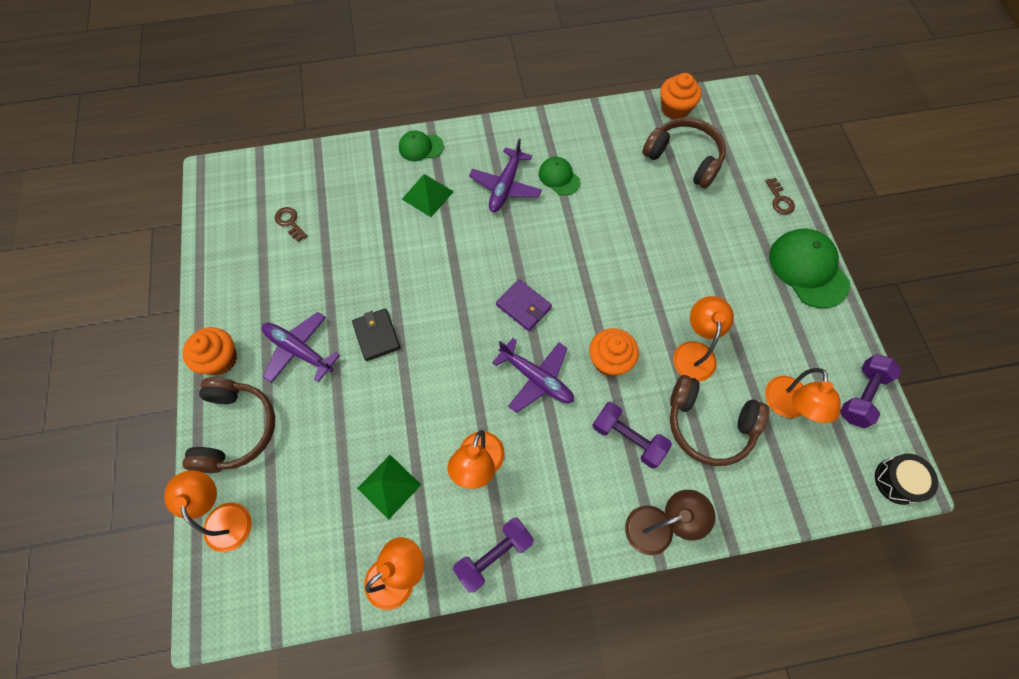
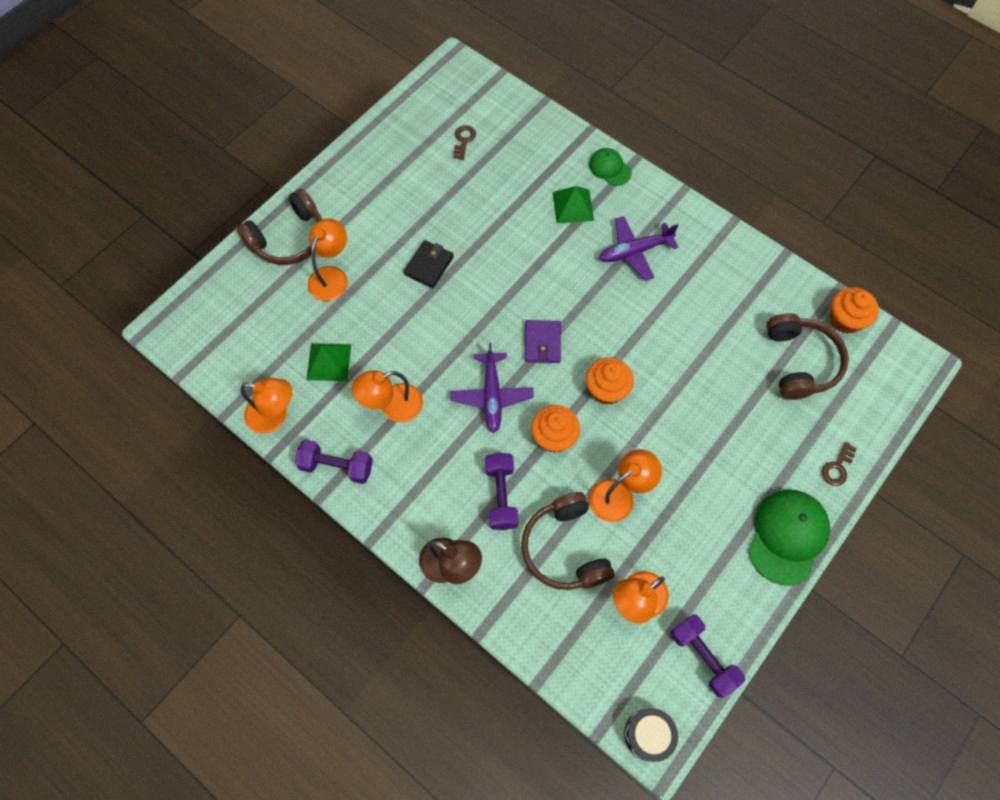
camera: 50 degrees right, 0 degrees up
(220, 359) = (327, 188): orange cupcake -> orange cupcake (606, 389)
(224, 516) = (229, 281): orange lamp -> orange lamp (332, 276)
(299, 350) = (375, 228): purple plane -> none
(559, 177) = (682, 282): green cap -> none
(861, 395) = (703, 657): purple dumbbell -> purple dumbbell turned 60 degrees clockwise

